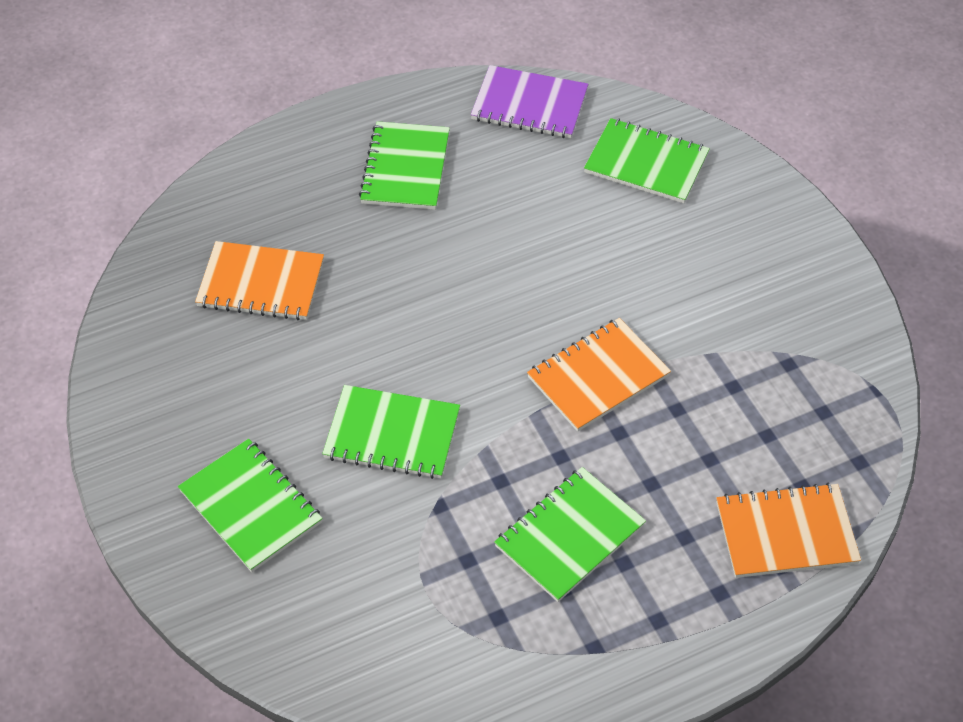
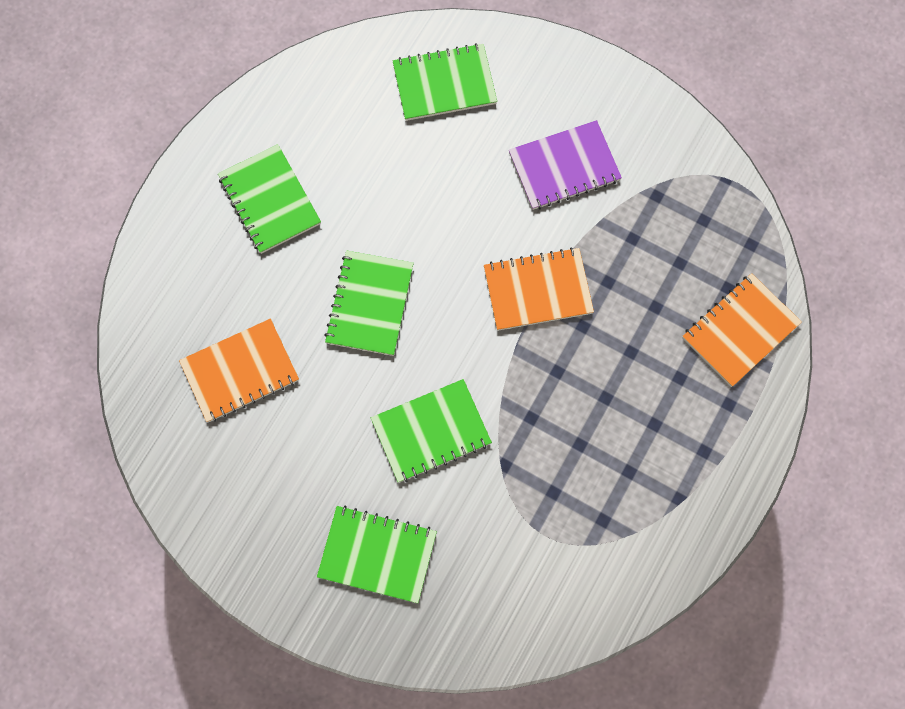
camera: 35 degrees left, 20 degrees up
(529, 104) = (320, 83): purple notebook -> purple notebook (564, 167)
(570, 536) = (606, 428): green notebook -> green notebook (370, 304)
(598, 377) = (538, 290): orange notebook -> orange notebook turned 60 degrees clockwise

